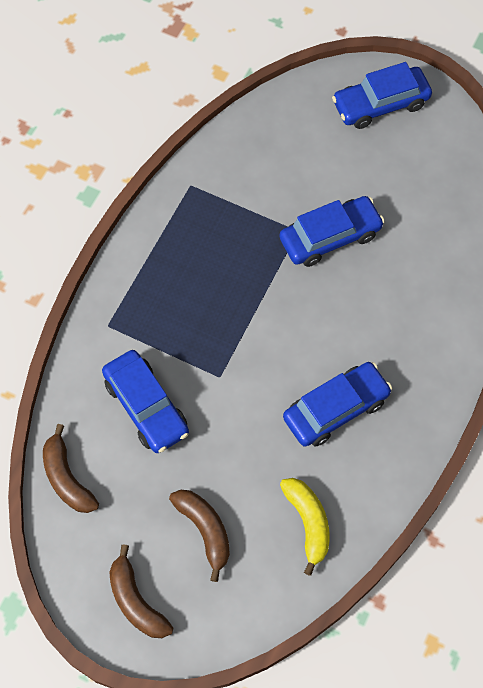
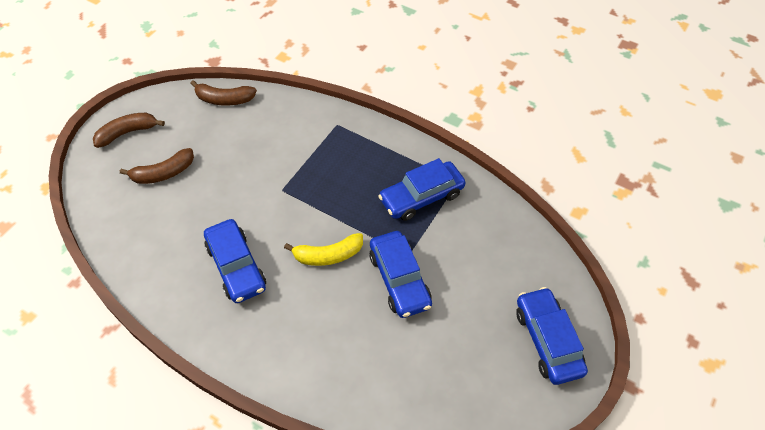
camera: 95 degrees right, 10 degrees down
(67, 478) = (224, 99): brown banana -> brown banana turned 150 degrees counterclockwise
(146, 406) = (267, 144): blue car -> blue car (421, 197)
(308, 522) = (148, 238): yellow banana -> yellow banana (328, 255)

